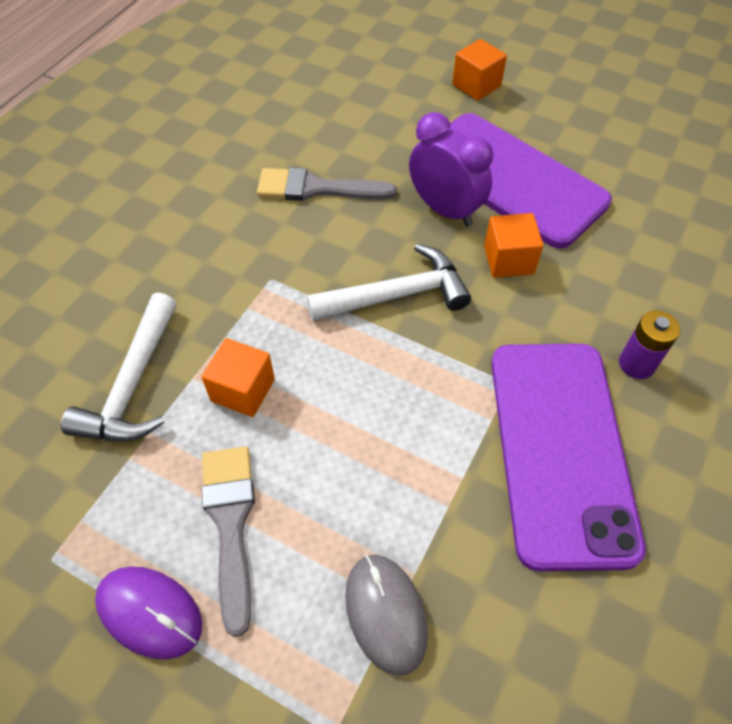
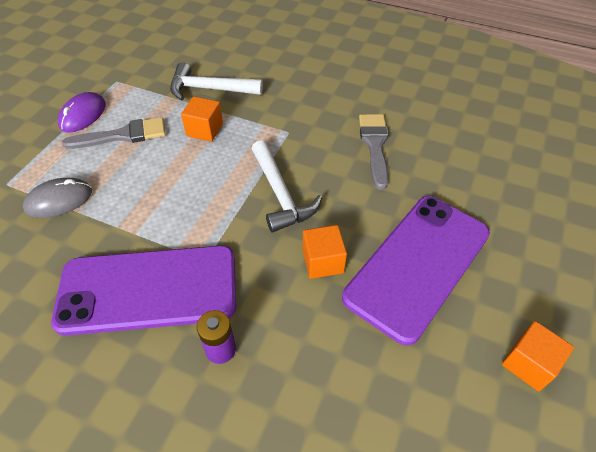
camera: 85 degrees right, 5 degrees down
(445, 210) = (370, 219): purple clock -> none
(476, 85) = (539, 240): orange cube -> orange cube (528, 364)

